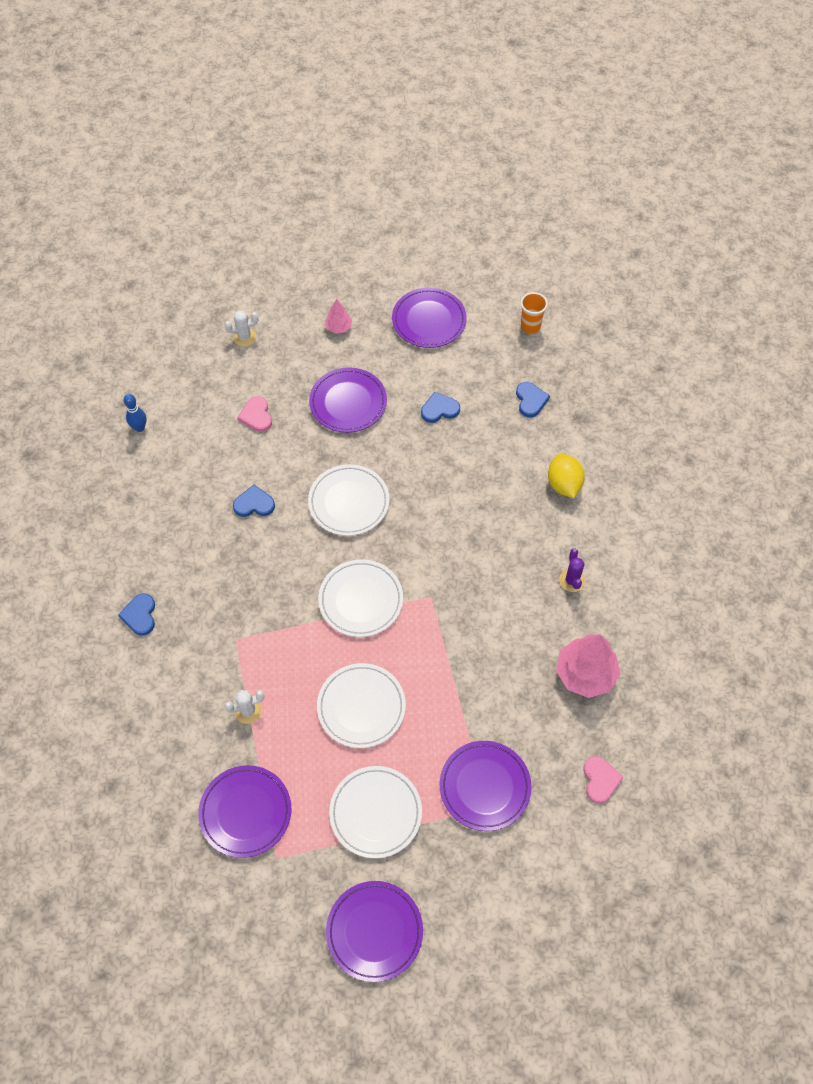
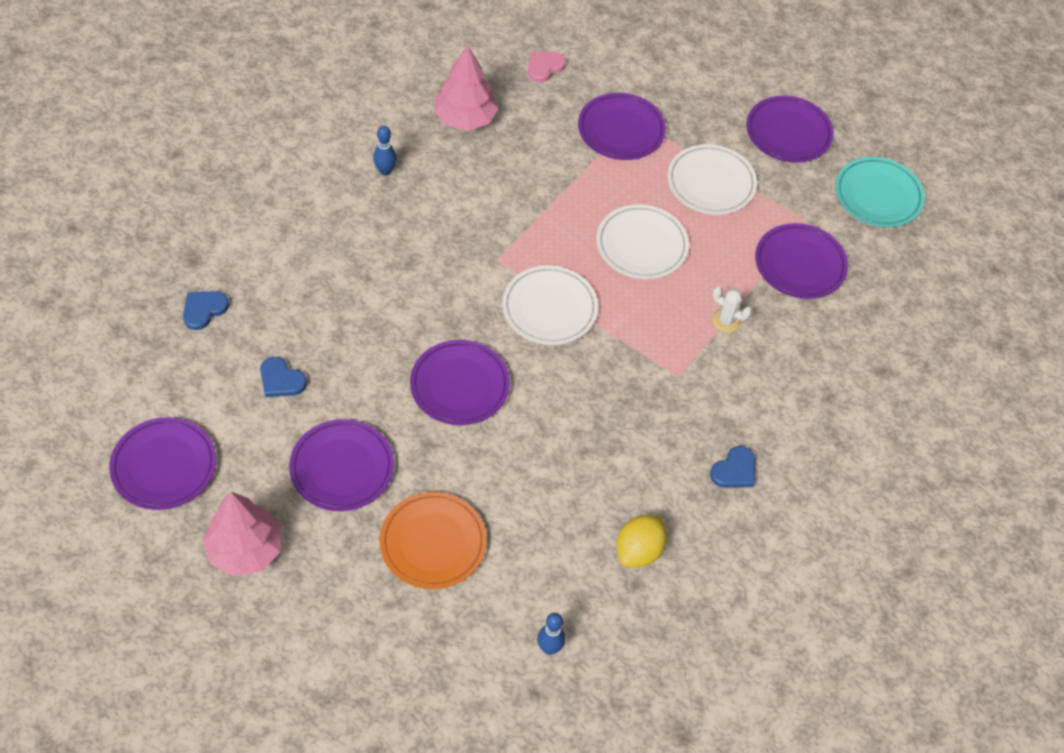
camera: 135 degrees left, 5 degrees down
(244, 337) = (339, 639): white cactus -> none
(251, 946) = (878, 195): none -> turquoise plate
(254, 504) = (536, 464): blue heart -> none
(256, 415) = (433, 543): pink heart -> orange plate
(338, 327) = (245, 550): pink tree -> pink tree, size x1.95
(349, 502) = (459, 385): white plate -> purple plate
(530, 326) = (98, 366): orange cup -> none
(564, 484) = (286, 229): yellow lemon -> yellow lemon (639, 551)
(572, 580) = (385, 171): purple cactus -> blue bowling pin

